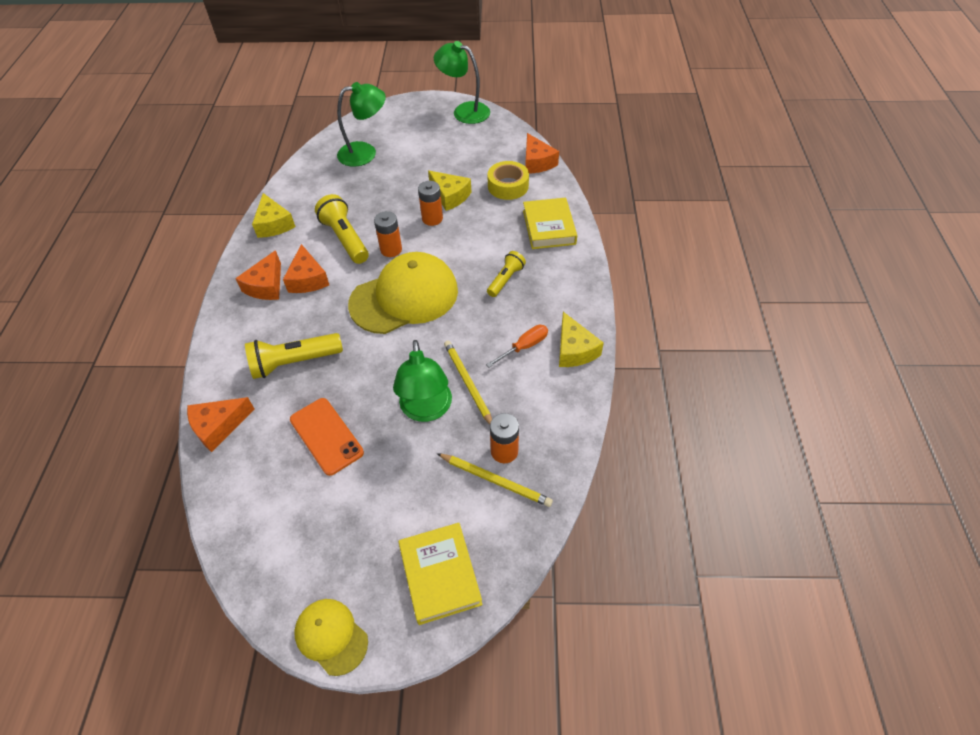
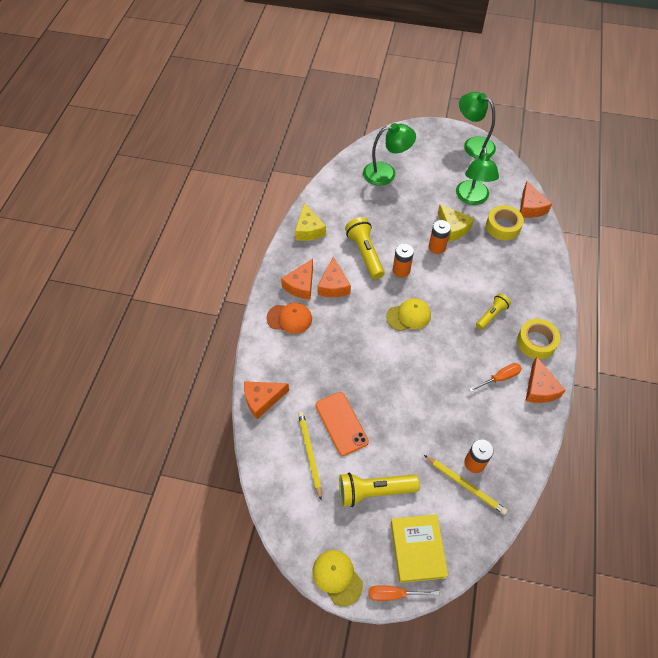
camera: 10 degrees right, 5 degrees up
(253, 325) = (289, 318): none -> orange cap
(294, 362) = (320, 357): yellow flashlight -> yellow flashlight (374, 491)
(404, 297) = (408, 316): yellow cap -> yellow cap, size x0.51
(412, 642) = (394, 594): none -> orange screwdriver
(426, 410) = (418, 417): green lamp -> green lamp (472, 198)
(468, 383) = (452, 401): yellow pencil -> yellow pencil (309, 453)
(549, 227) = (532, 272): yellow book -> none
(563, 300) = (536, 342): none -> yellow tape
(574, 350) = (539, 388): yellow cheese -> orange cheese

